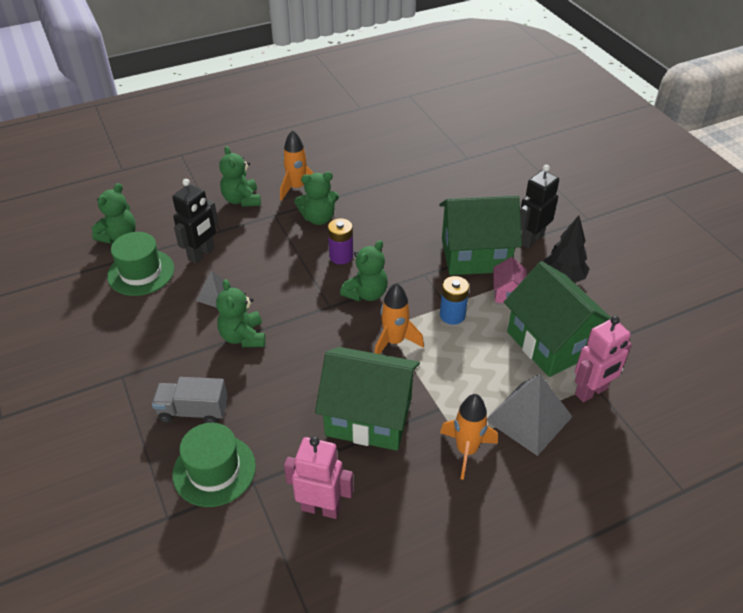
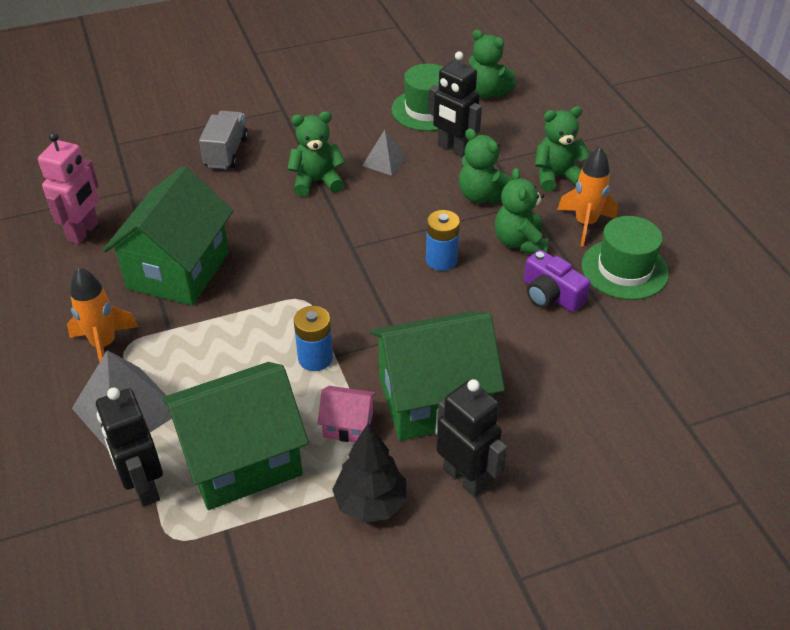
camera: 95 degrees right, 0 degrees up
(214, 470) = (153, 167): green hat -> green hat (624, 269)
(341, 256) = (441, 260): purple battery -> blue battery
(366, 293) = (368, 279): green teddy bear -> green teddy bear (481, 195)
(371, 204) = (551, 295): none -> purple camera
(394, 342) = (281, 299): orange rocket -> none
(475, 255) = (433, 399): green house -> green house turned 75 degrees clockwise
(591, 392) = (144, 486): pink robot -> black robot

